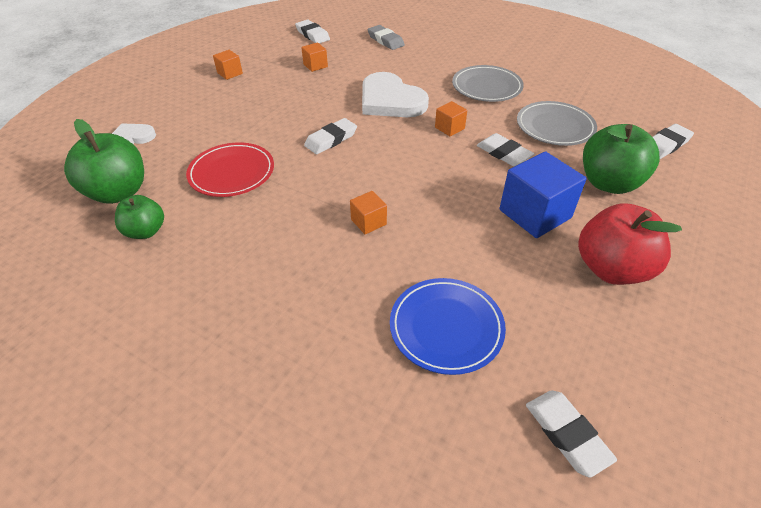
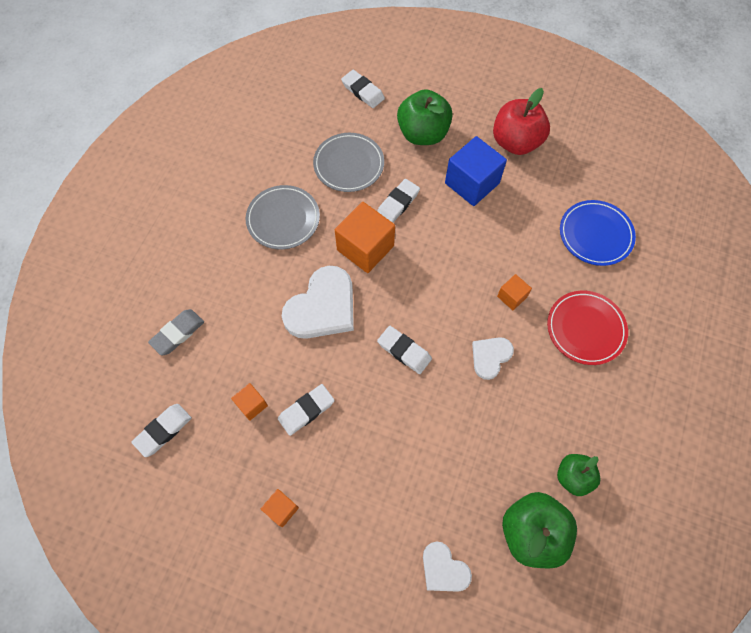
camera: 100 degrees left, 20 degrees up
(232, 173) = (476, 430): red plate -> red plate (585, 329)
(302, 193) = (490, 357): none -> white heart
(449, 128) = (365, 248): orange cube -> orange cube, size x1.97
(566, 434) = (644, 174): white eraser -> white eraser (306, 410)

